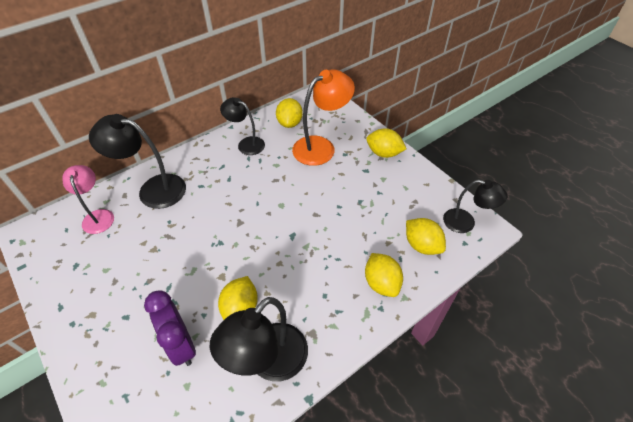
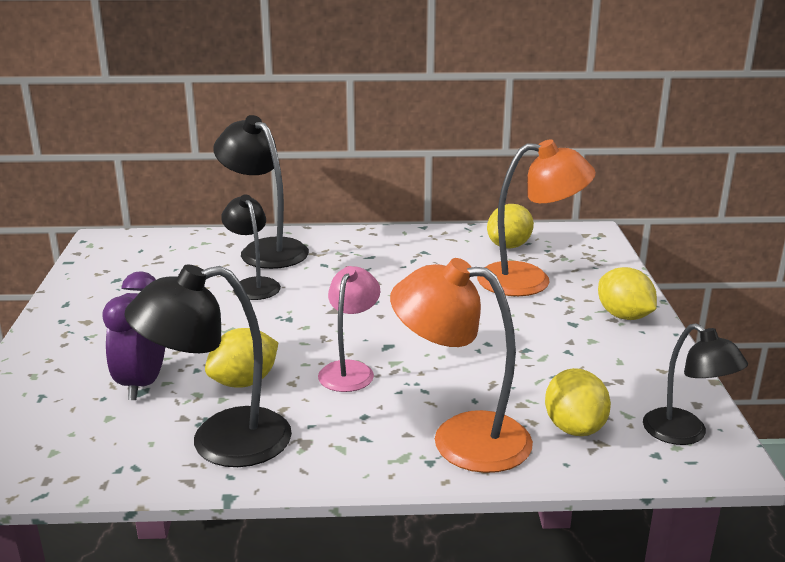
camera: 35 degrees right, 25 degrees down
(98, 216) = (183, 251): pink lamp -> pink lamp (350, 370)
(246, 144) = (425, 247): black lamp -> black lamp (253, 285)
(381, 283) = (461, 438): yellow lemon -> orange lamp

